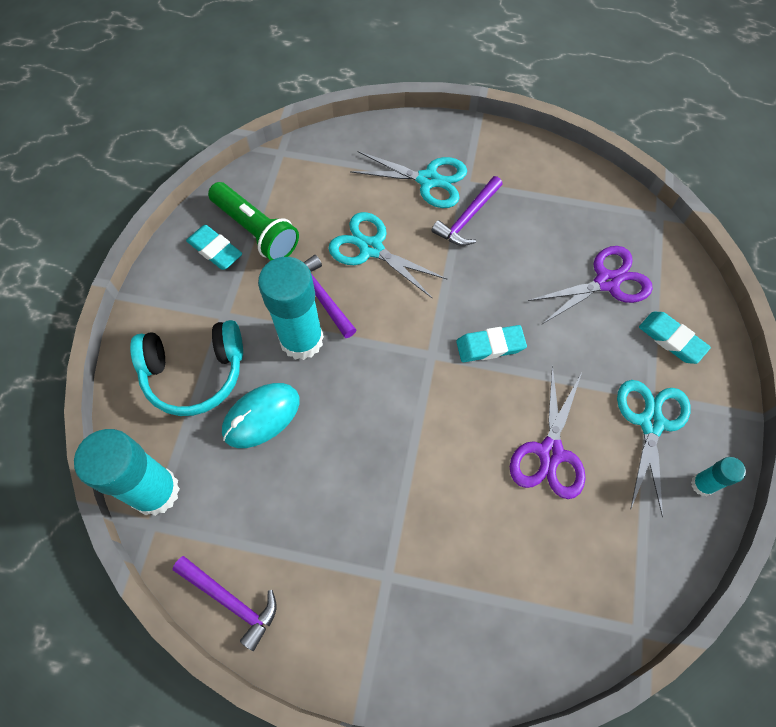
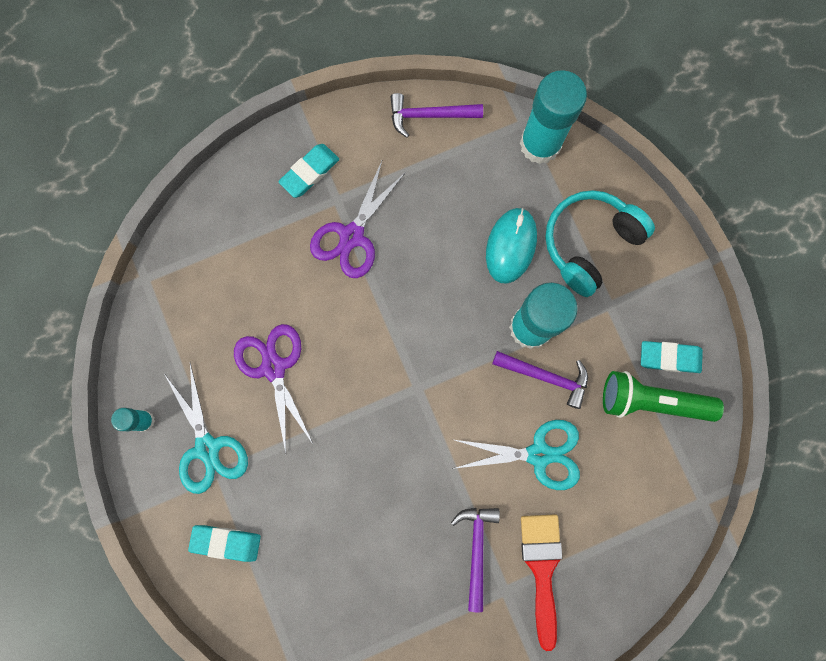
camera: 145 degrees right, 15 degrees up
(428, 180) = (542, 568): turquoise scissors -> red brush
(490, 346) = (375, 429): turquoise eraser -> turquoise eraser (309, 172)
(607, 282) = (311, 566): purple scissors -> purple scissors (352, 236)

